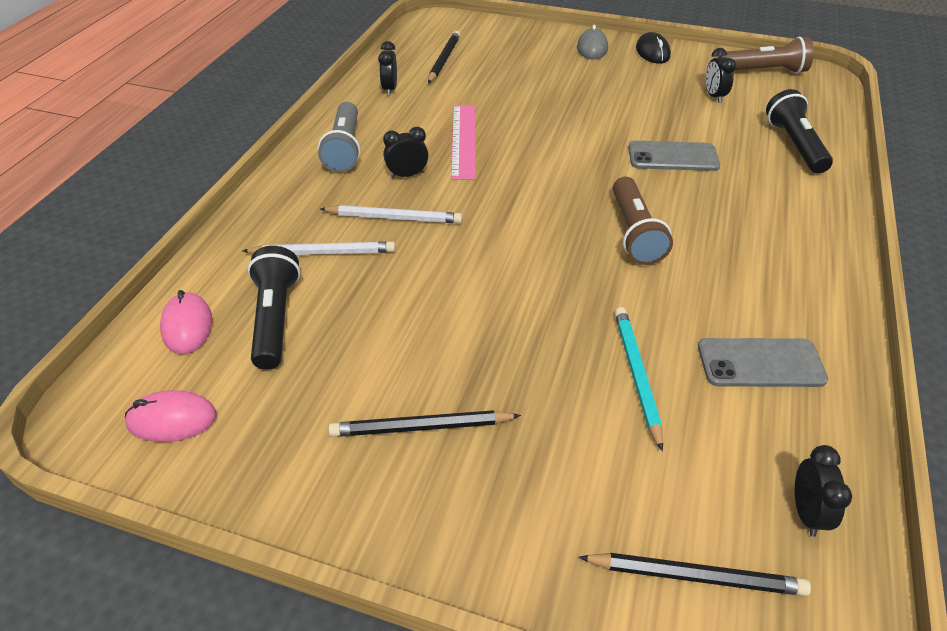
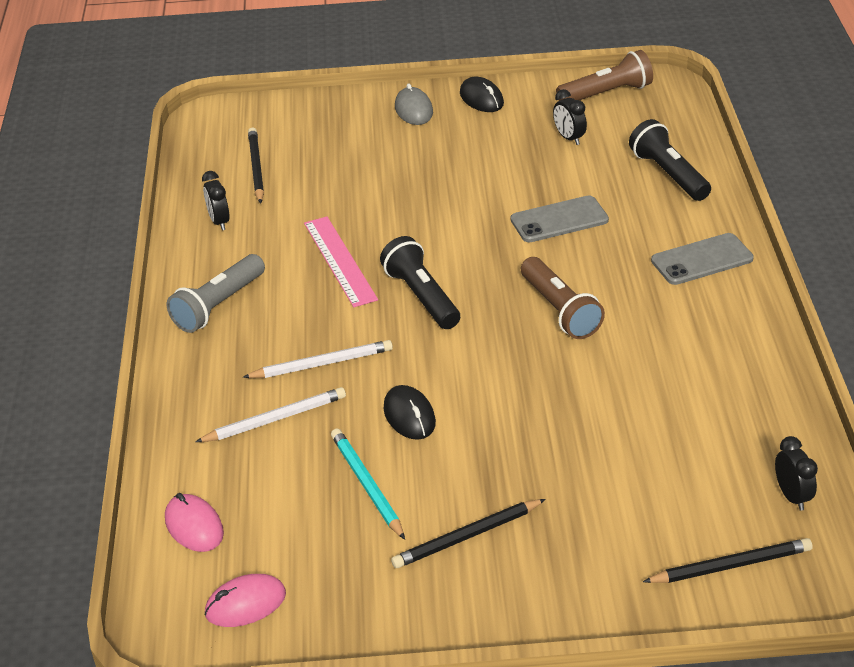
camera: 20 degrees left, 5 degrees down
(275, 318) = (274, 493): black flashlight -> black flashlight (421, 296)
(344, 149) = (218, 305): grey flashlight -> grey flashlight turned 60 degrees clockwise
(407, 175) = (305, 315): black clock -> none
(440, 286) = (409, 416): none -> black mouse
(637, 375) = (622, 437): turquoise pencil -> turquoise pencil (367, 485)
(760, 363) = (717, 395): grey phone -> grey phone (702, 260)

